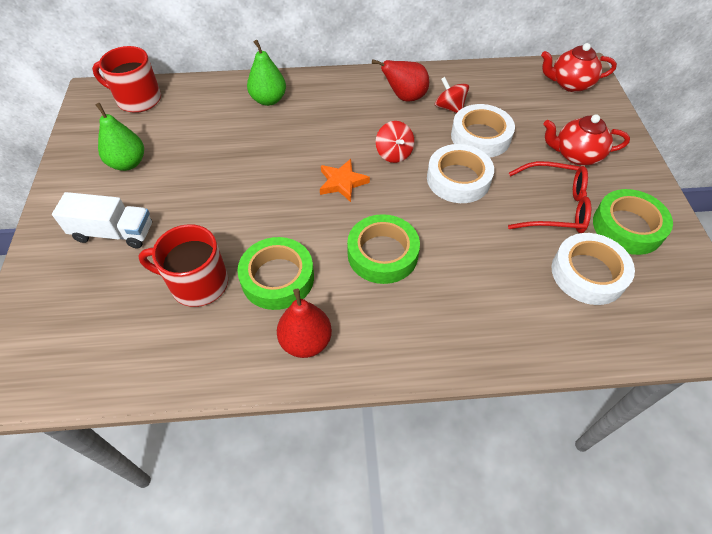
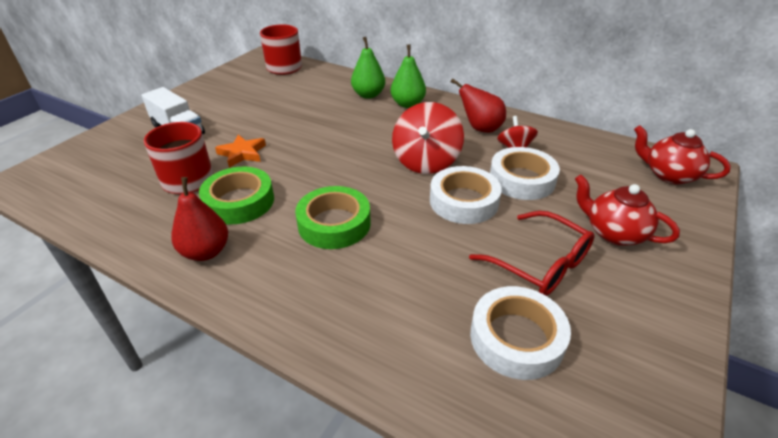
camera: 35 degrees right, 15 degrees down
(128, 163) = (234, 97): green pear -> green pear (408, 104)
(342, 182) = (360, 163): orange star -> orange star (242, 153)
(394, 153) = (426, 161): red spinning top -> red spinning top, size x1.72
(627, 227) = (612, 321): green tape -> none

